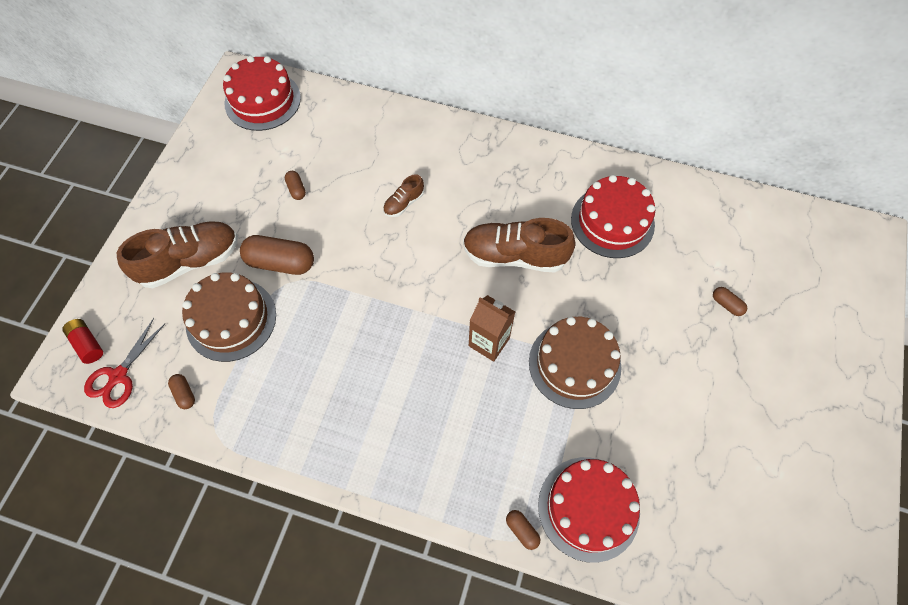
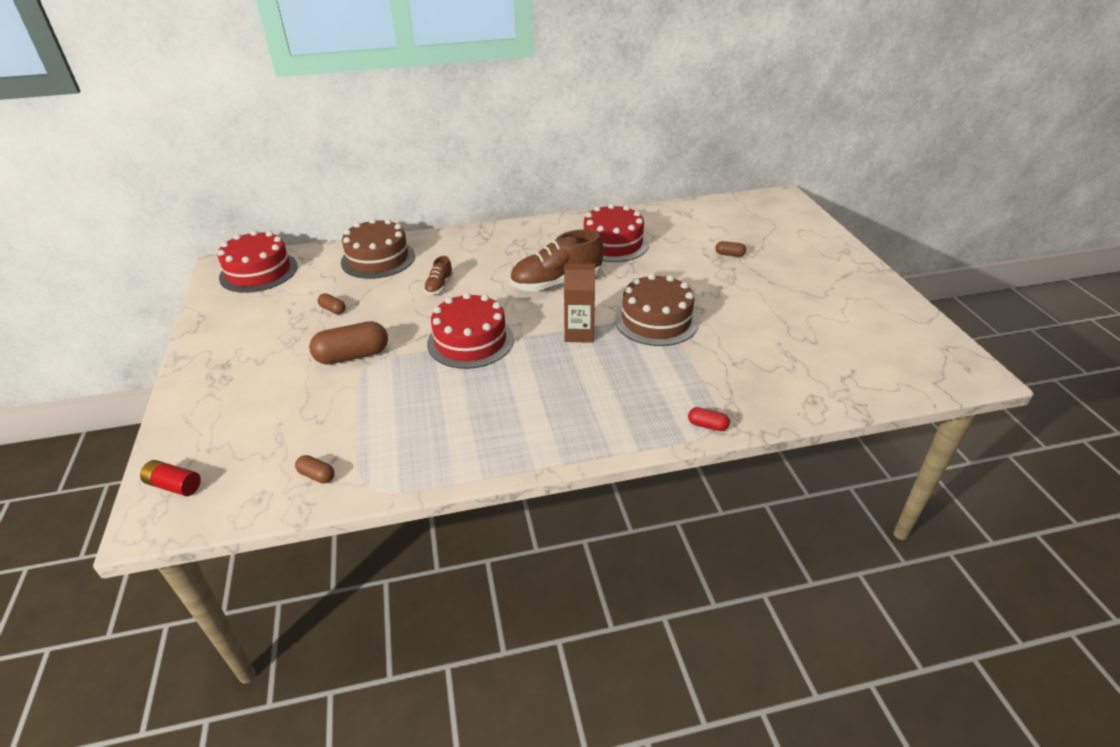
camera: 30 degrees left, 25 degrees down
(118, 376) = (229, 493): red scissors -> none
(190, 261) = (256, 387): brown shoe -> none
(231, 319) = (329, 408): brown cake -> brown cake (378, 259)
(522, 530) = (707, 425): brown capsule -> red capsule
(588, 508) = (743, 390): red cake -> red cake (470, 341)

